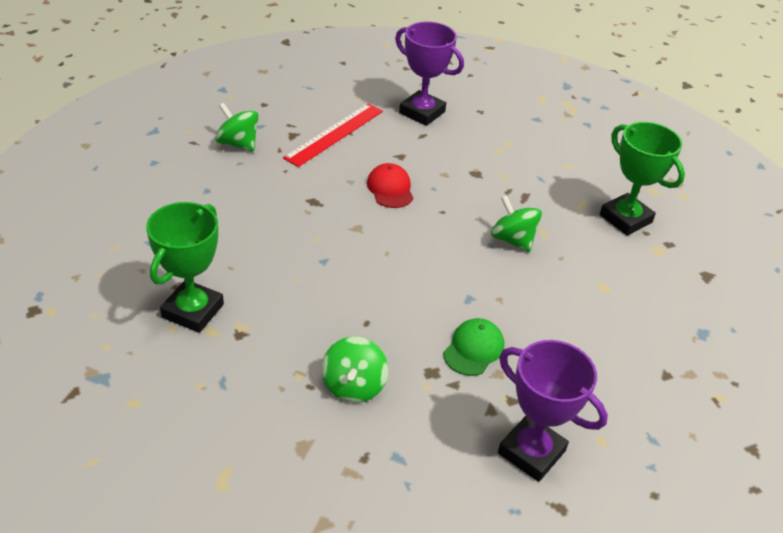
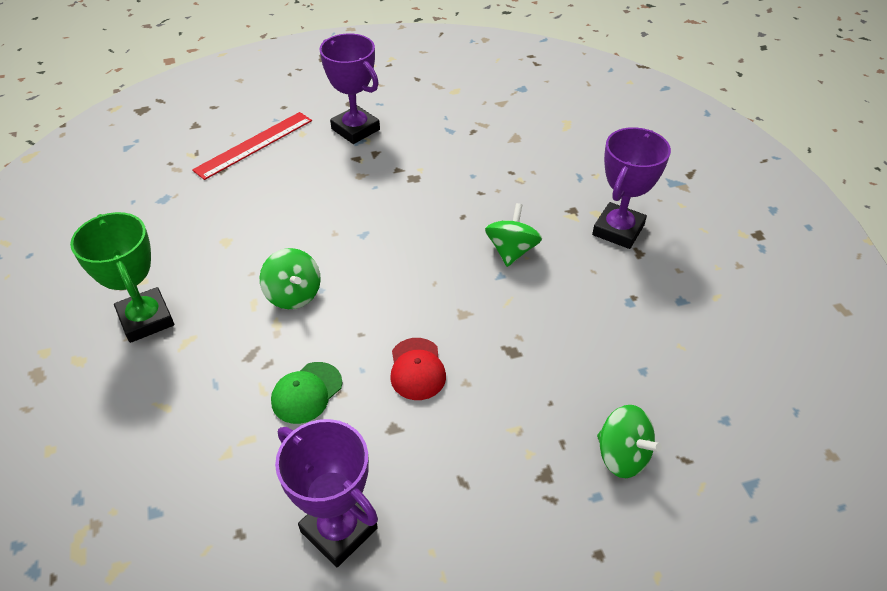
camera: 170 degrees left, 5 degrees up
(193, 311) = (618, 230): green trophy -> purple trophy
(334, 134) = (484, 476): red ruler -> red ruler (254, 145)
(353, 386) = (477, 171): green spinning top -> green spinning top (511, 251)
(473, 349) = (374, 192): green cap -> green cap (306, 393)

